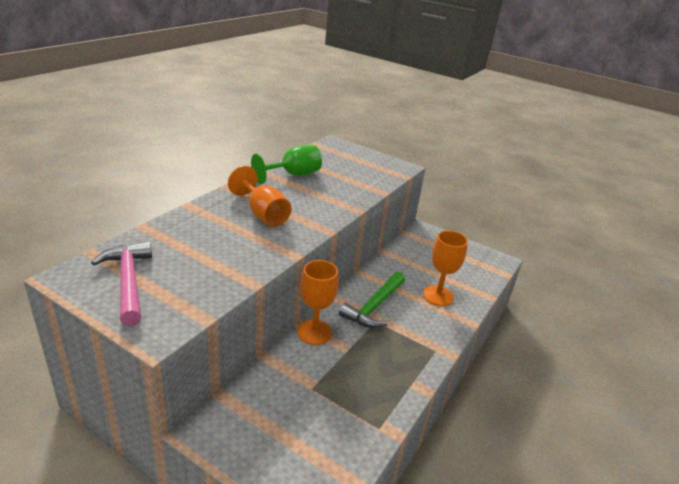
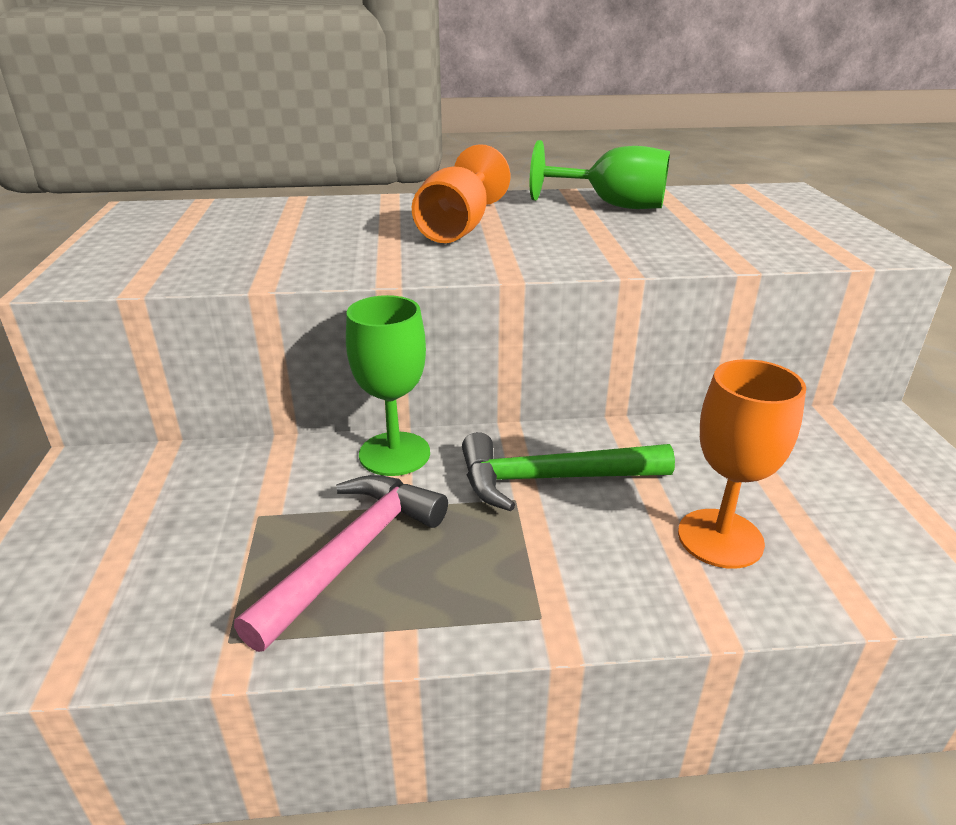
camera: 55 degrees right, 0 degrees up
(128, 282) = (165, 231): pink hammer -> pink hammer (352, 554)
(314, 332) = (394, 454): orange goblet -> green goblet

